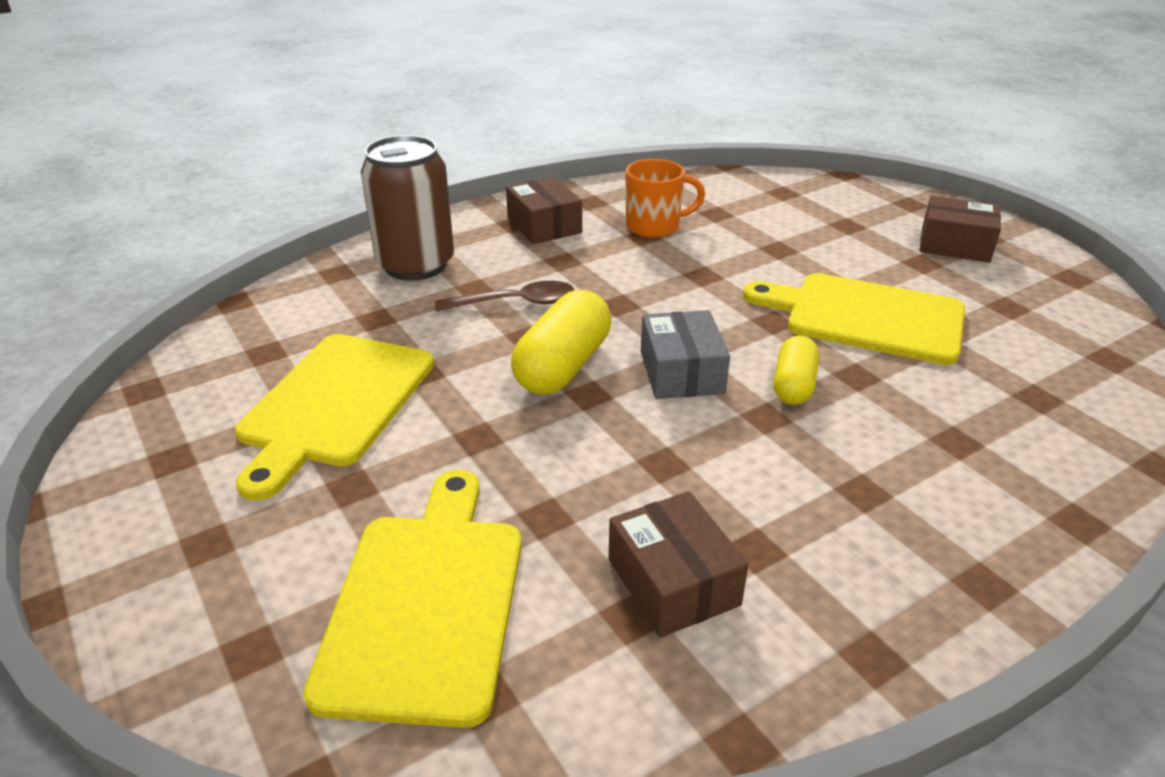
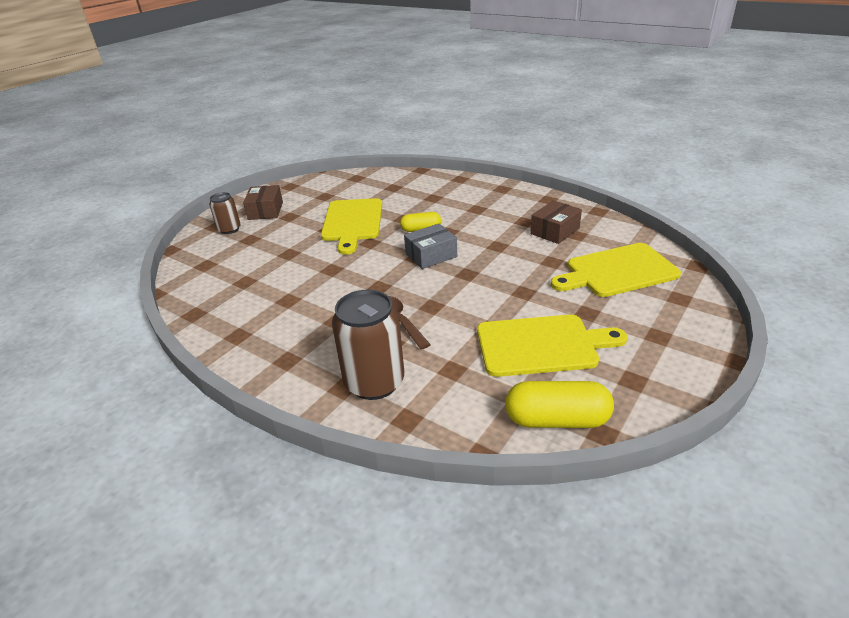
camera: 110 degrees left, 0 degrees up
(544, 225) = (287, 344): brown box -> none
(563, 366) = (450, 286): yellow capsule -> yellow capsule (557, 420)
(654, 226) = (273, 299): orange mug -> none
(891, 213) = (229, 229): none -> brown can

